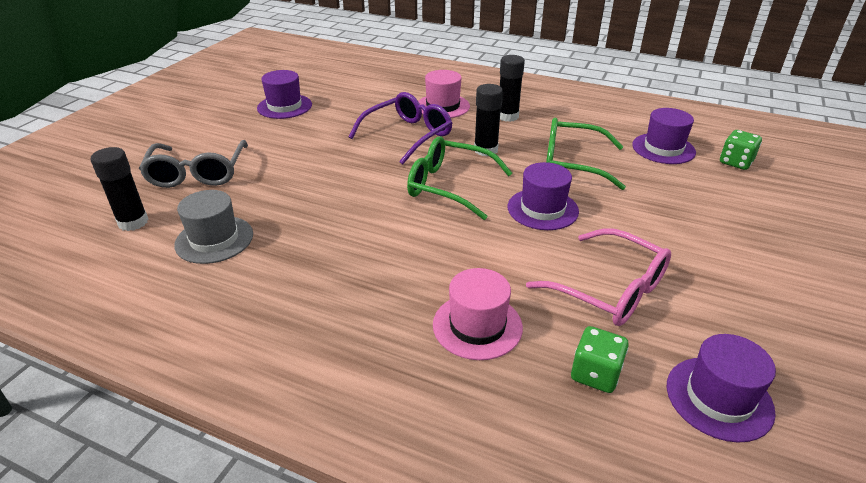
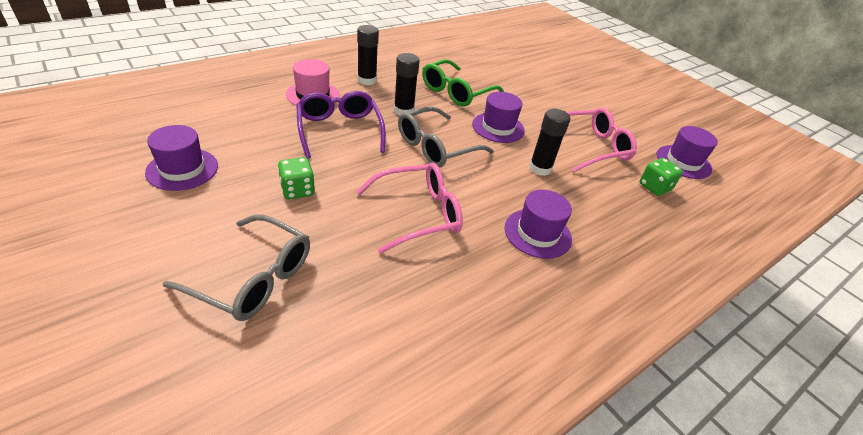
camera: 65 degrees left, 5 degrees up
(133, 222) = (305, 360): black glue stick -> black glue stick (540, 168)
(214, 239) = (398, 302): grey hat -> none
(334, 211) = (418, 214): none -> pink glasses
(449, 186) = (436, 147): green glasses -> grey glasses
(477, 326) = (597, 207): pink hat -> none
(663, 148) = (471, 59): purple hat -> purple hat (537, 233)
(735, 162) = (506, 51): green dice -> green dice (297, 190)

